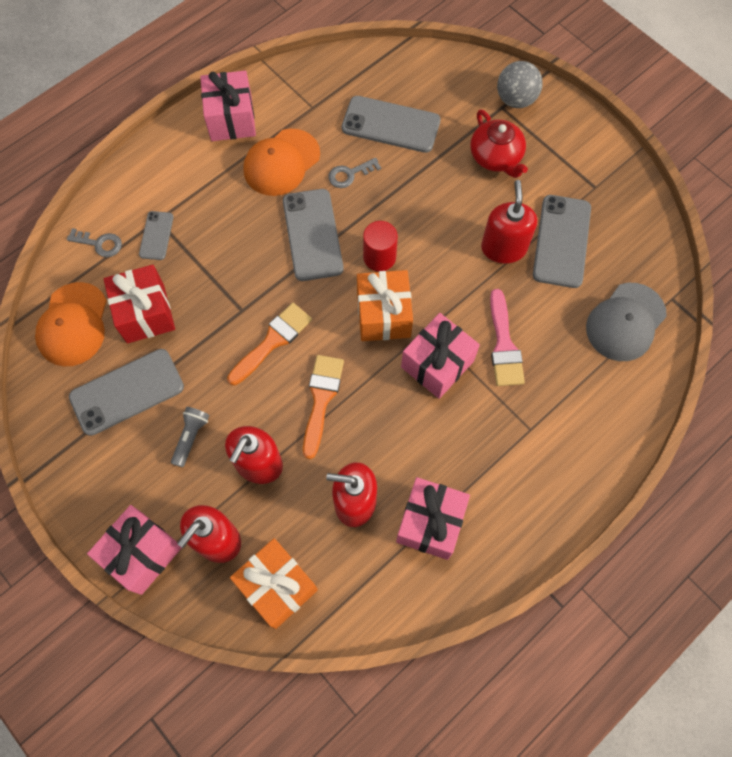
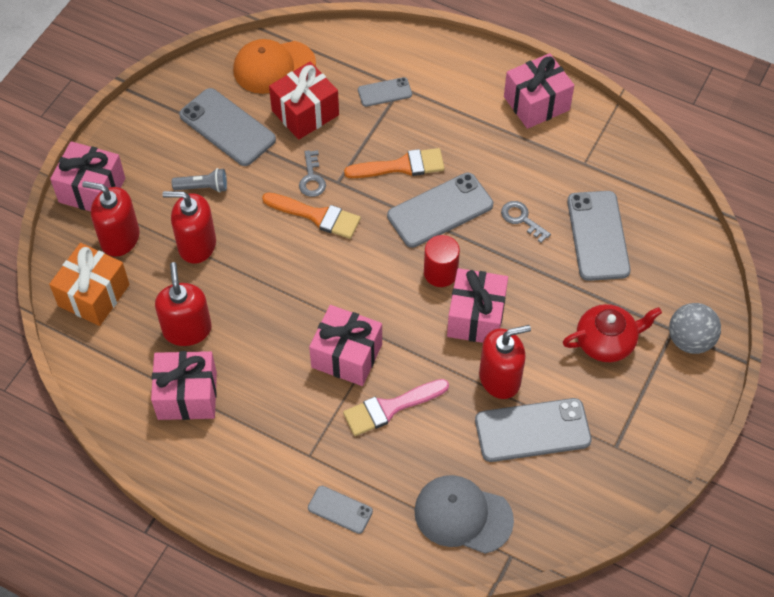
camera: 70 degrees right, 10 degrees down
(100, 243) = (358, 55): grey key -> grey key (312, 178)
(281, 162) = (507, 159): orange cap -> none
(321, 399) = (275, 272): orange brush -> orange brush (401, 166)
(383, 315) = (379, 295): orange gift -> none
(436, 245) = (476, 317): none -> pink gift
(496, 157) = (606, 341): red teapot -> red teapot turned 150 degrees counterclockwise
(592, 420) = (340, 510): none -> grey phone

